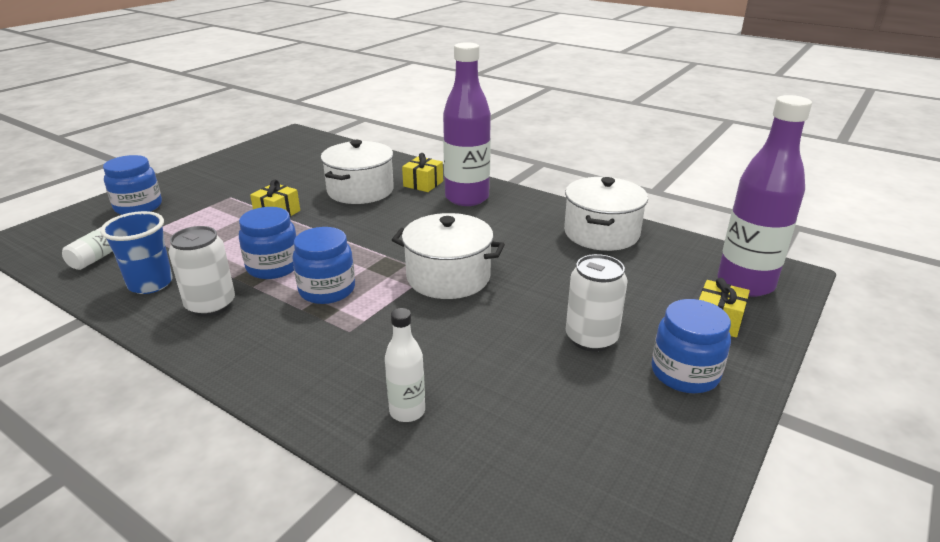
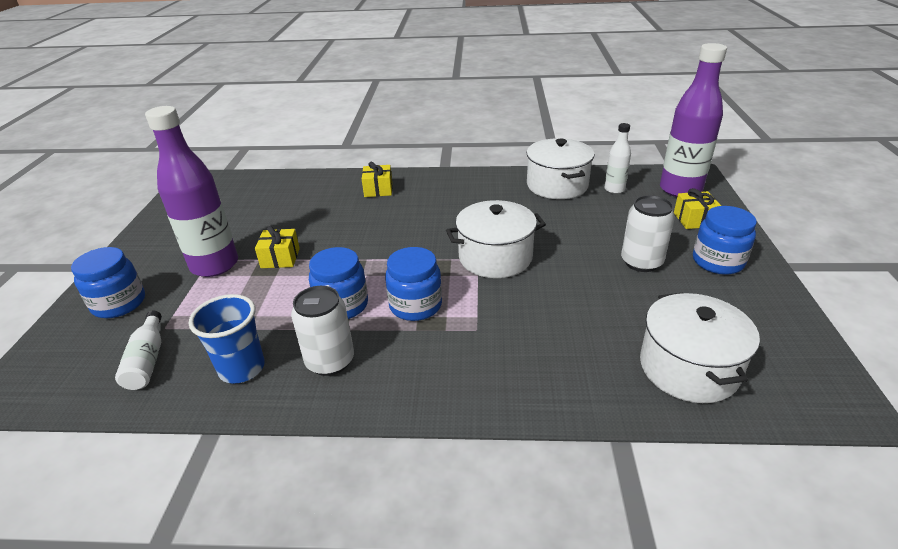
camera: 30 degrees left, 5 degrees up
(360, 190) = (331, 212): white pot -> white pot (688, 368)
(407, 411) = (595, 367): white bottle -> white bottle (614, 189)
(467, 198) = (429, 190): purple bottle -> purple bottle (215, 265)

